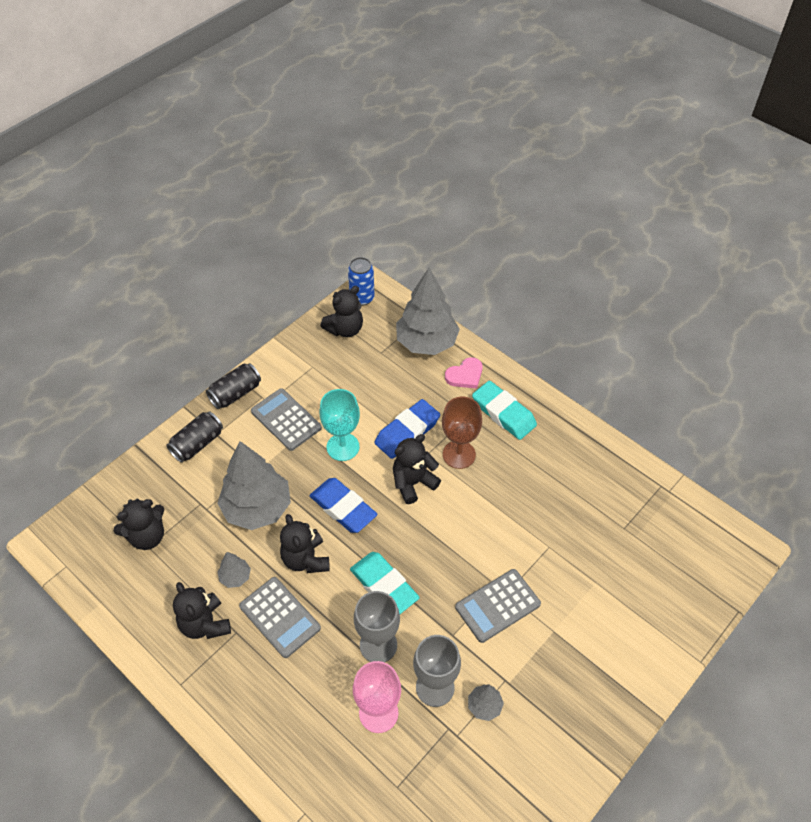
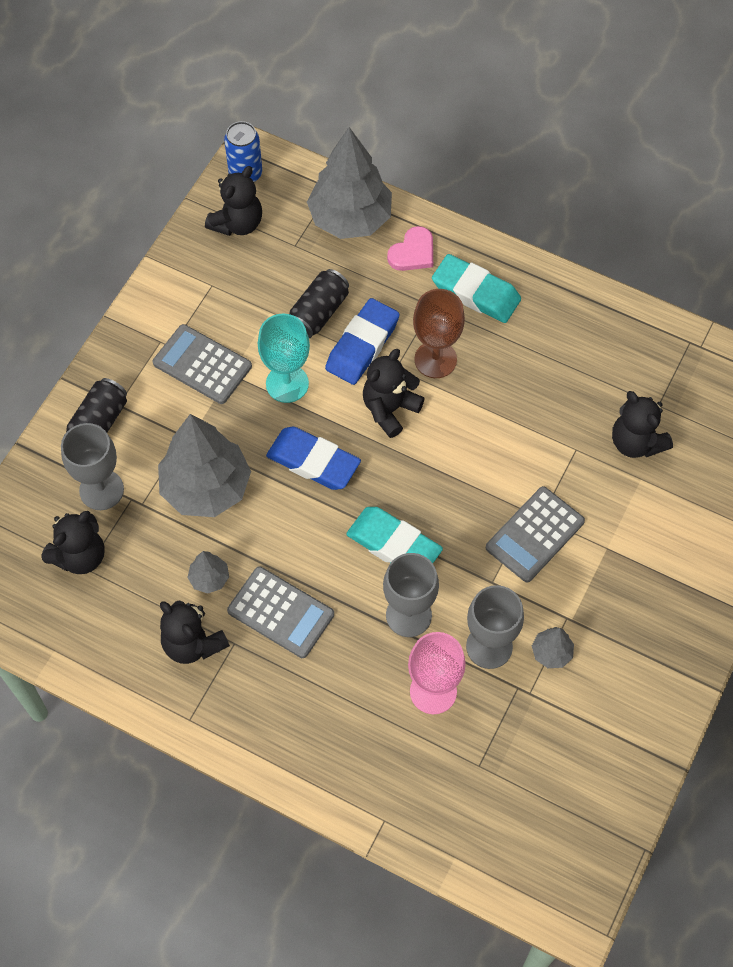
camera: 15 degrees left, 10 degrees up
(181, 492) = (101, 490): none -> grey goblet
(235, 393) = (124, 344): black can -> black can (319, 312)
(305, 559) = (288, 536): black teddy bear -> black teddy bear (636, 442)

